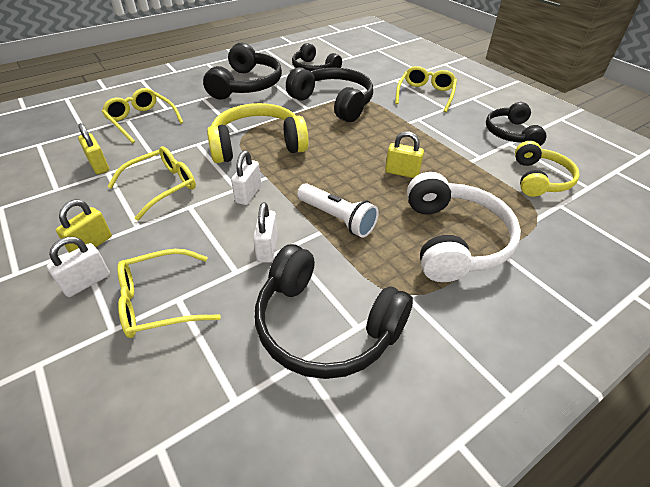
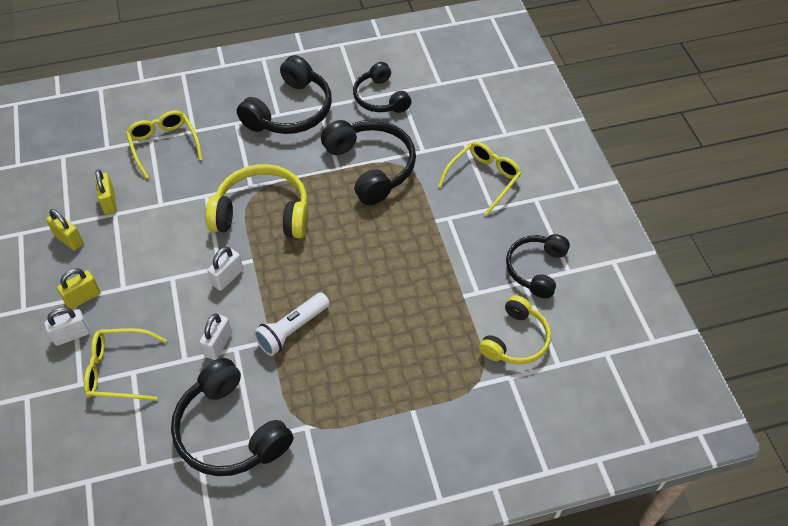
camera: 20 degrees right, 10 degrees up
(162, 186) = (157, 246): yellow glasses -> none
(337, 218) = (292, 330): white flashlight -> white flashlight turned 75 degrees clockwise
(402, 172) = (383, 291): yellow padlock -> yellow padlock (69, 239)
(454, 240) = (381, 384): white headphones -> none

